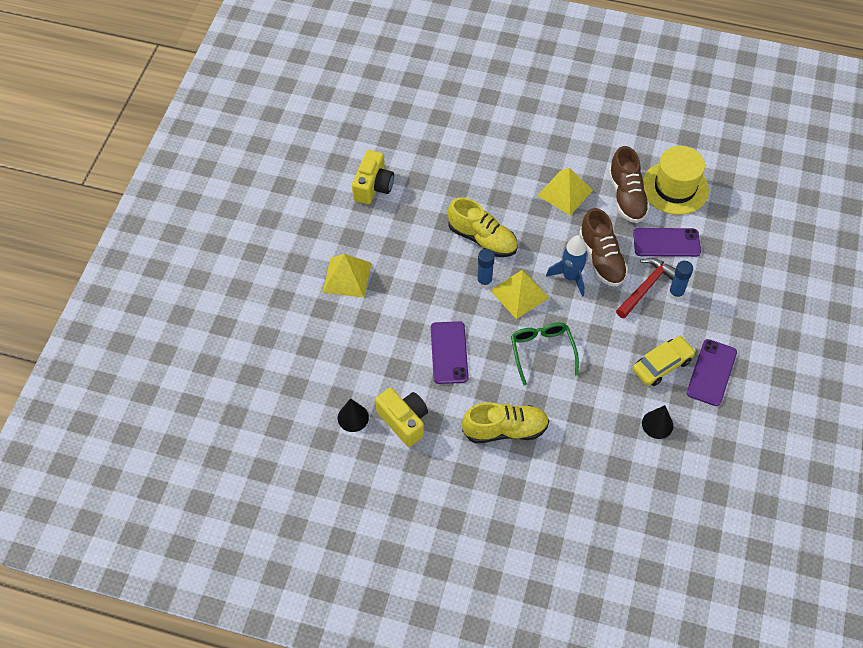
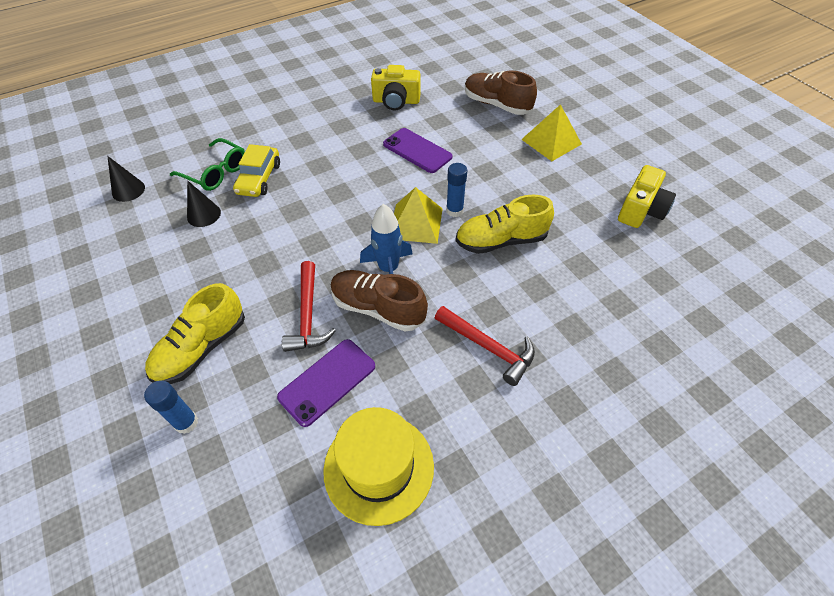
camera: 135 degrees right, 5 degrees down
(353, 417) = (429, 84): black cone -> black cone (128, 190)
(373, 186) = (641, 210): yellow camera -> yellow camera turned 120 degrees counterclockwise
(505, 430) = (323, 138): yellow shoe -> yellow shoe (201, 348)
(542, 351) = (349, 198): green glasses -> green glasses (215, 172)
(565, 192) = (488, 347): yellow pyramid -> red hammer
(626, 196) = (422, 401): brown shoe -> brown shoe (497, 105)
(662, 365) = (234, 259): yellow car -> yellow car (259, 178)
(676, 293) = (271, 333): blue glue stick -> blue glue stick (186, 422)
(711, 372) = (179, 286): purple phone -> none

